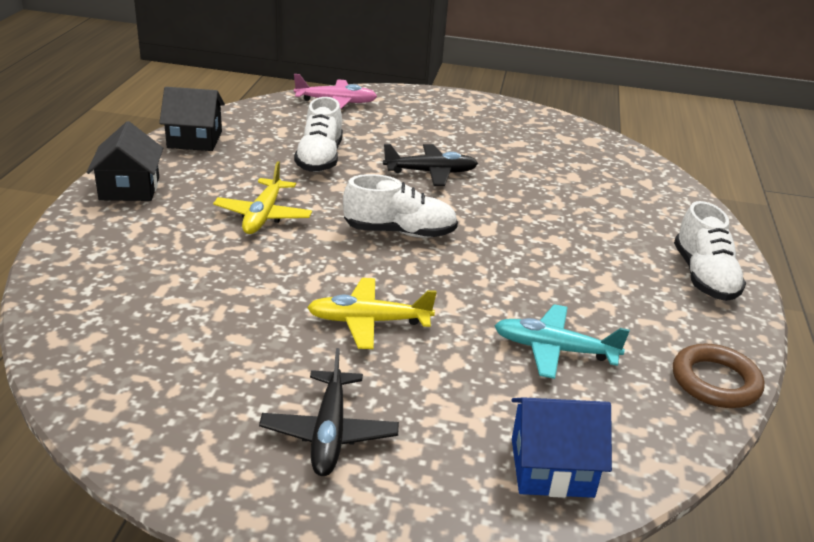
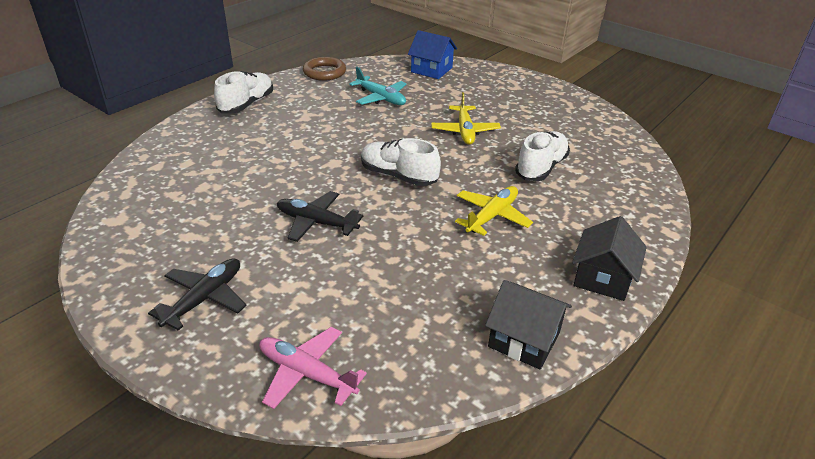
camera: 150 degrees left, 5 degrees up
(320, 158) = (403, 269): white shoe -> white shoe (541, 168)
(329, 433) = (514, 98): black plane -> black plane (205, 298)
(368, 321) = (465, 131): yellow plane -> yellow plane turned 60 degrees clockwise

